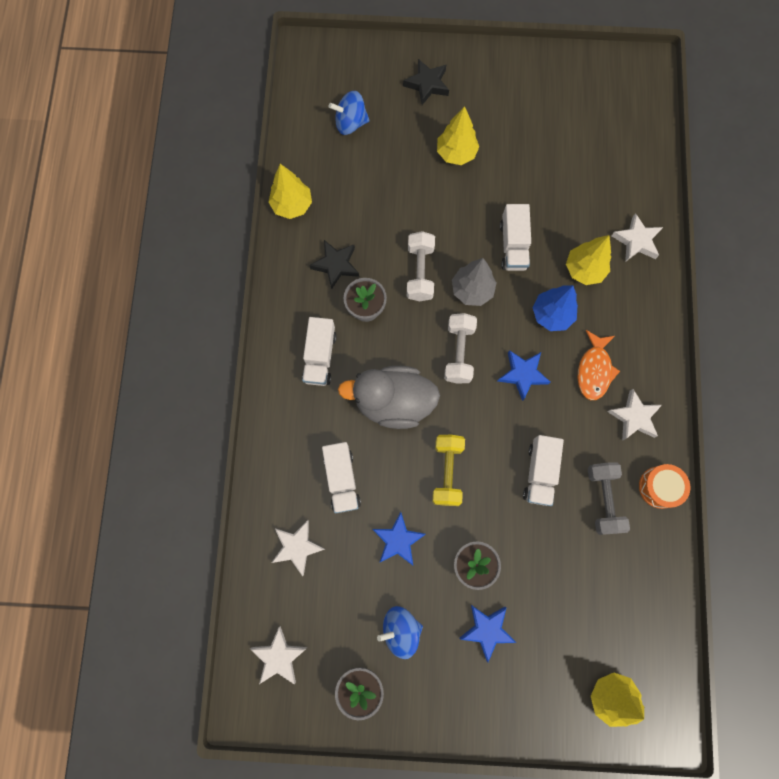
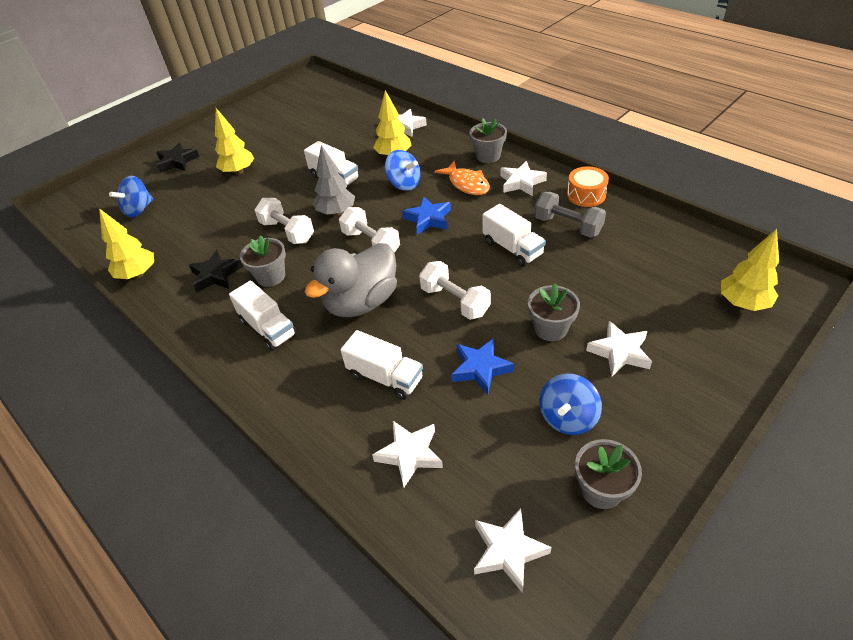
camera: 45 degrees left, 30 degrees down
(447, 472) = (455, 301): yellow dumbbell -> white dumbbell
(487, 630) = (619, 352): blue star -> white star
(551, 314) = (404, 184): blue tree -> blue spinning top
(650, 357) = (488, 156): none -> grey flower pot

